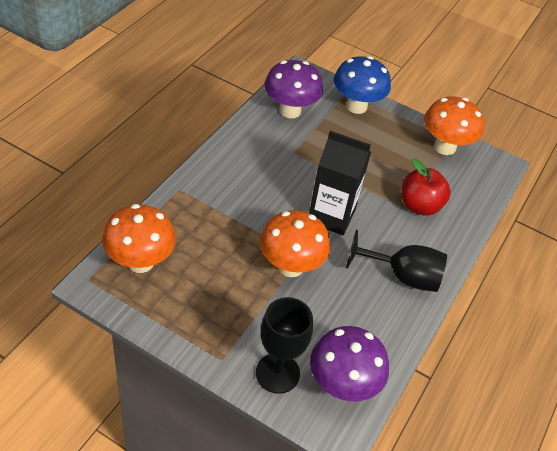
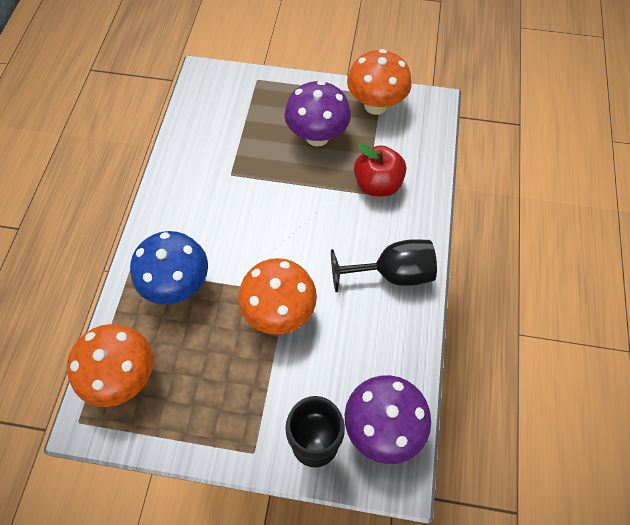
camera: 15 degrees left, 15 degrees up
(290, 110) = (207, 125): purple mushroom -> purple mushroom (317, 136)
(331, 216) = (297, 233): black carton -> none
(356, 106) = (272, 92): blue mushroom -> blue mushroom (178, 284)

